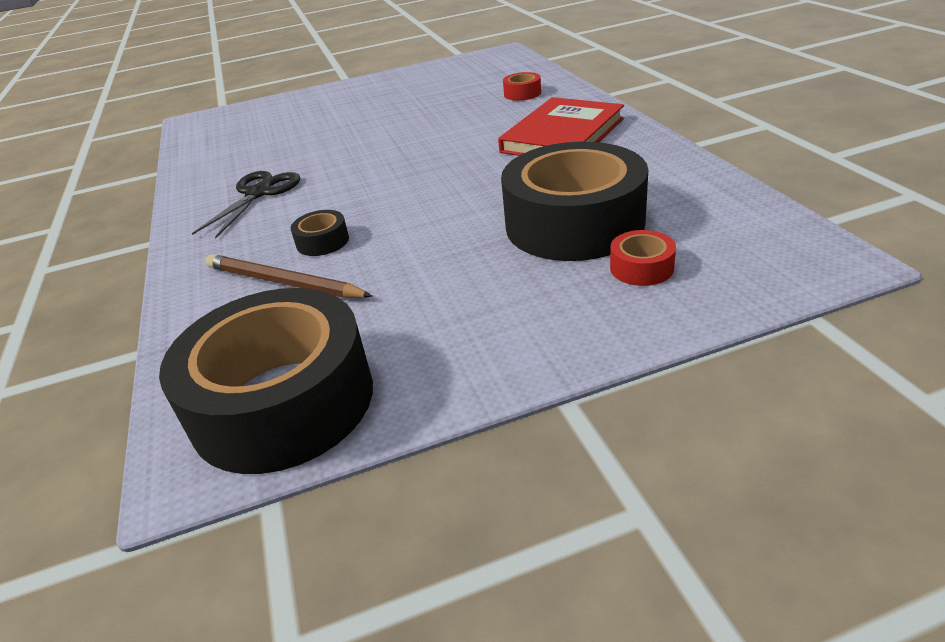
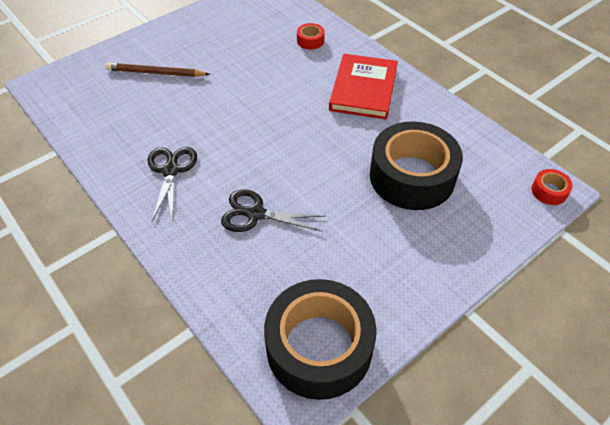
camera: 25 degrees left, 15 degrees up
(284, 282) = (254, 255): brown pencil -> brown pencil (156, 73)
(322, 241) = (256, 214): black tape -> black scissors
(641, 268) = (466, 209): red tape -> red tape (549, 191)

